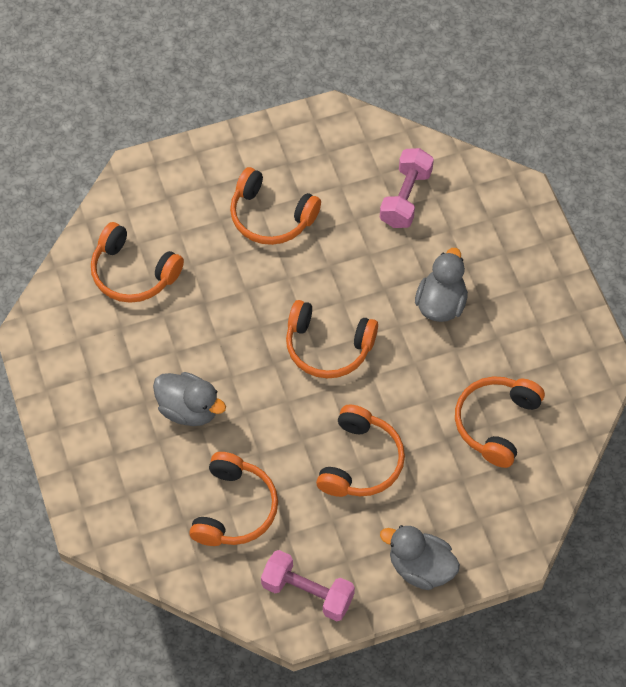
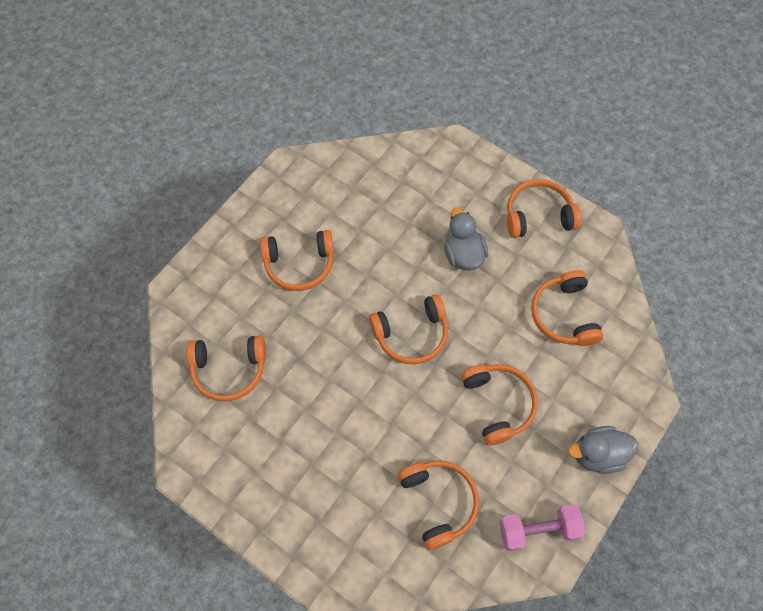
camera: 35 degrees left, 5 degrees up
(189, 409) = (348, 447): grey duck -> none
(405, 198) = (382, 194): pink dumbbell -> none
(551, 313) = (538, 215): none -> orange headphones

